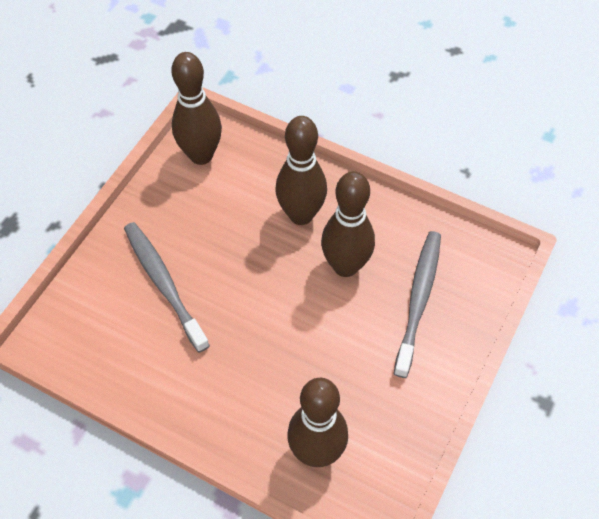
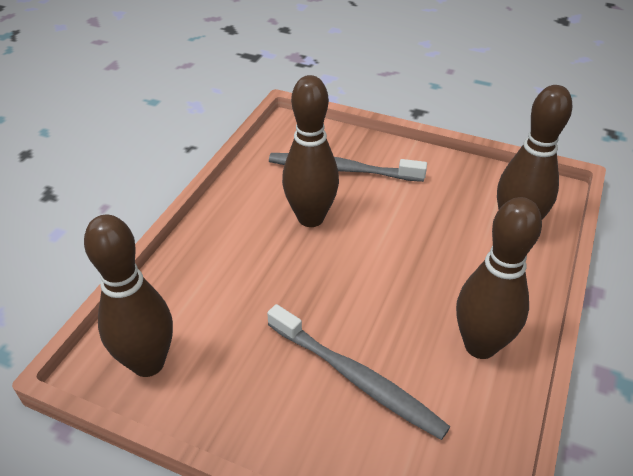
camera: 95 degrees left, 15 degrees down
(164, 284) = (356, 378): grey toothbrush -> grey toothbrush turned 105 degrees counterclockwise
(301, 215) = (247, 256): brown bowling pin -> brown bowling pin (480, 345)

